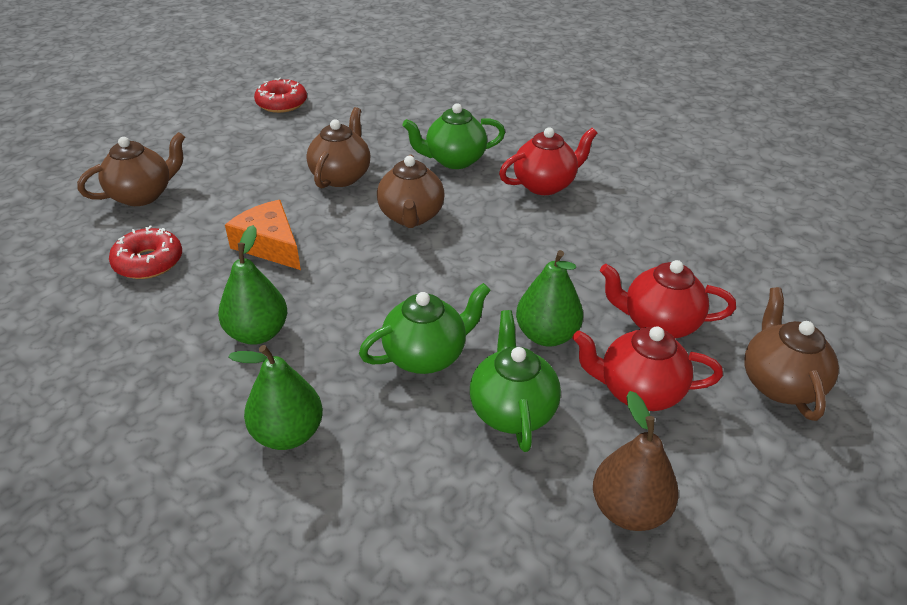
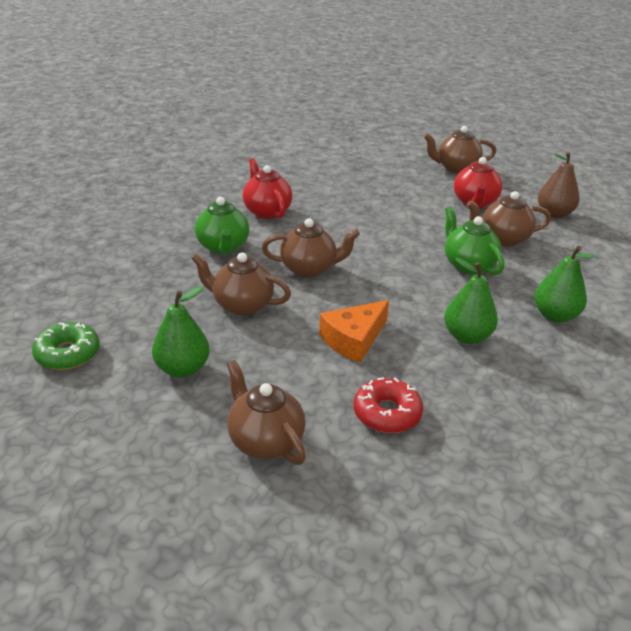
camera: 90 degrees left, 5 degrees down
(281, 103) = (68, 354): red donut -> green donut
(512, 410) = (503, 239): green teapot -> brown teapot
(546, 335) = (437, 224): green pear -> green pear (183, 369)
(658, 323) = (418, 191): red teapot -> none

